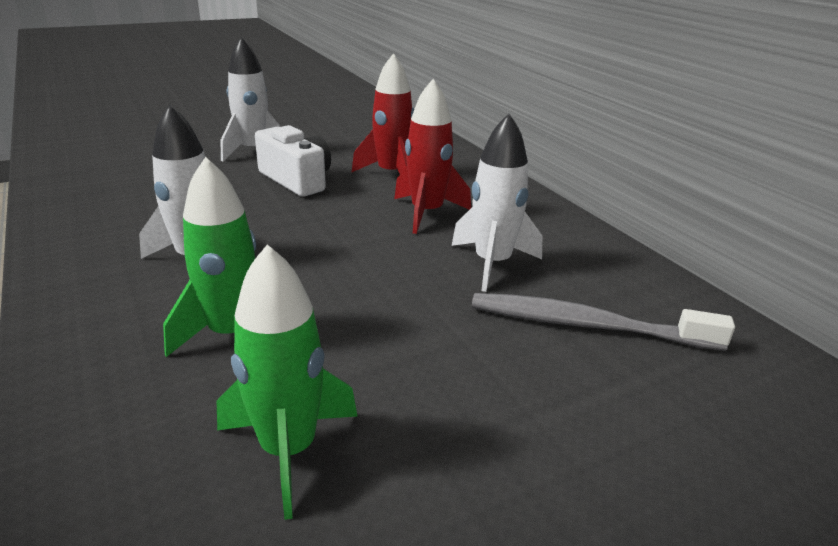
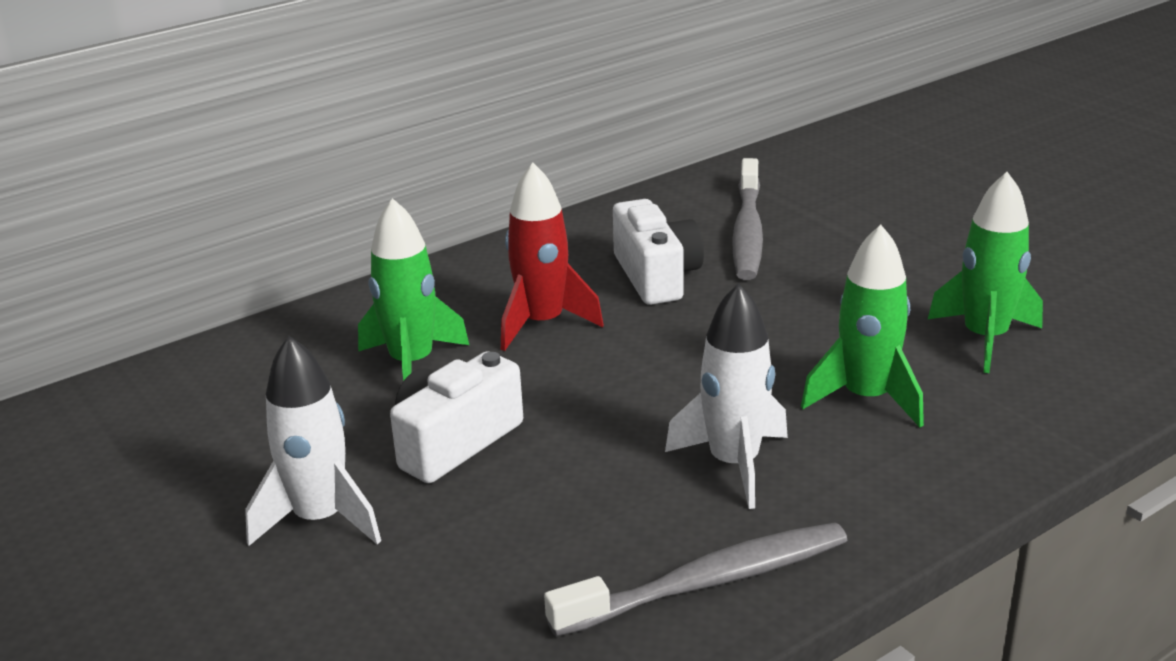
camera: 95 degrees left, 0 degrees up
(90, 233) = (708, 582): none -> grey toothbrush
(391, 174) = (412, 364): red rocket -> green rocket
(492, 263) = (656, 276): white rocket -> white camera

